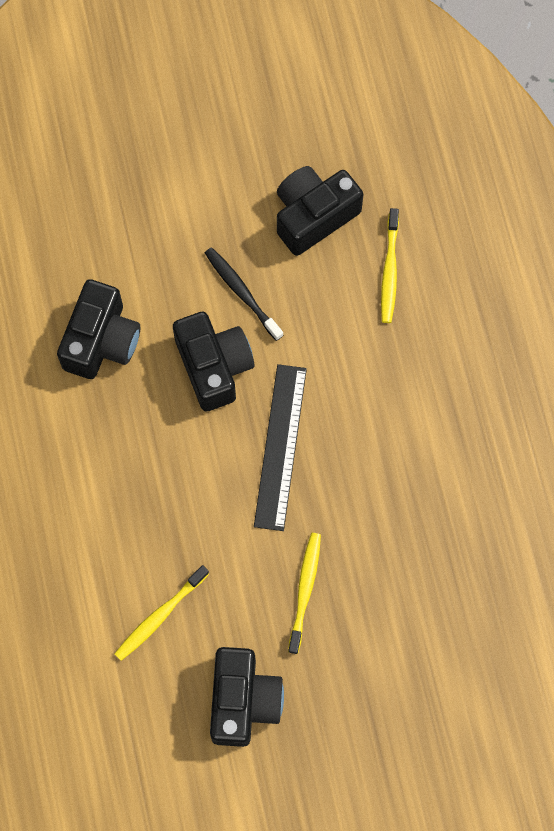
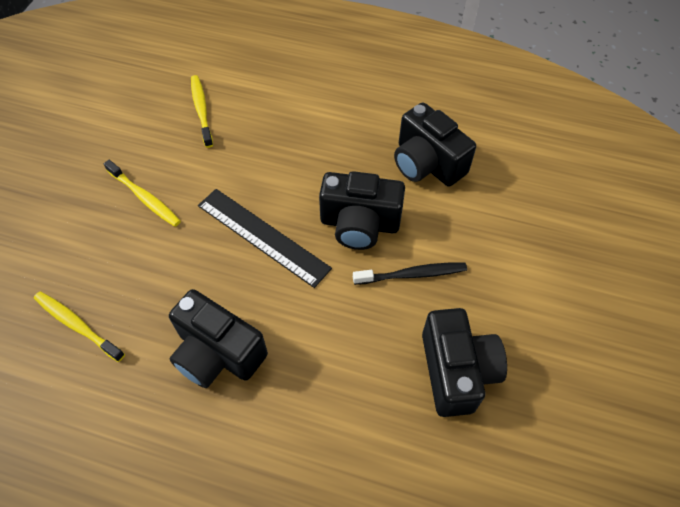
camera: 120 degrees right, 15 degrees down
(243, 701) = (107, 128): black camera -> black camera (218, 353)
(389, 271) = (362, 409): yellow toothbrush -> yellow toothbrush (77, 325)

